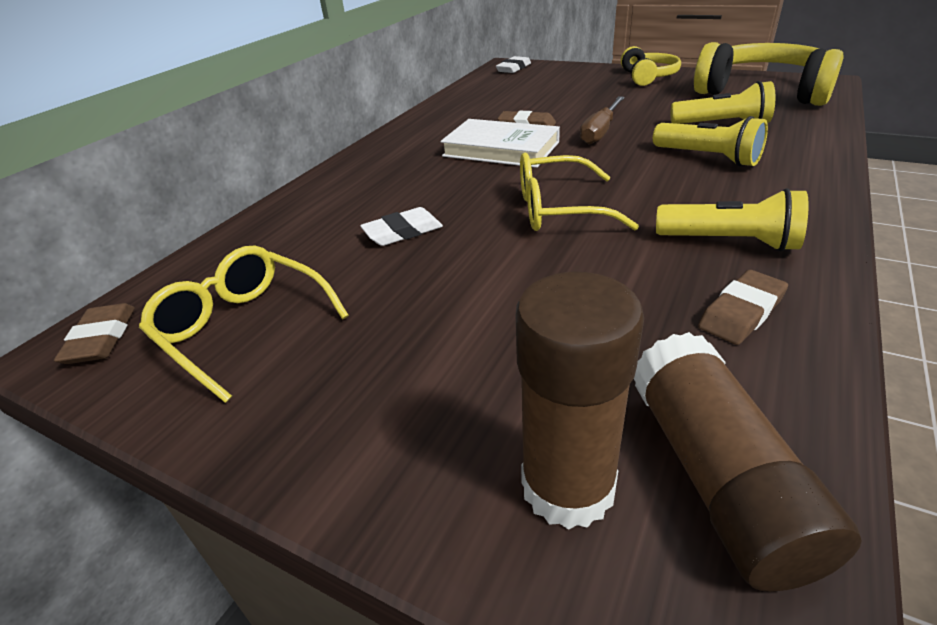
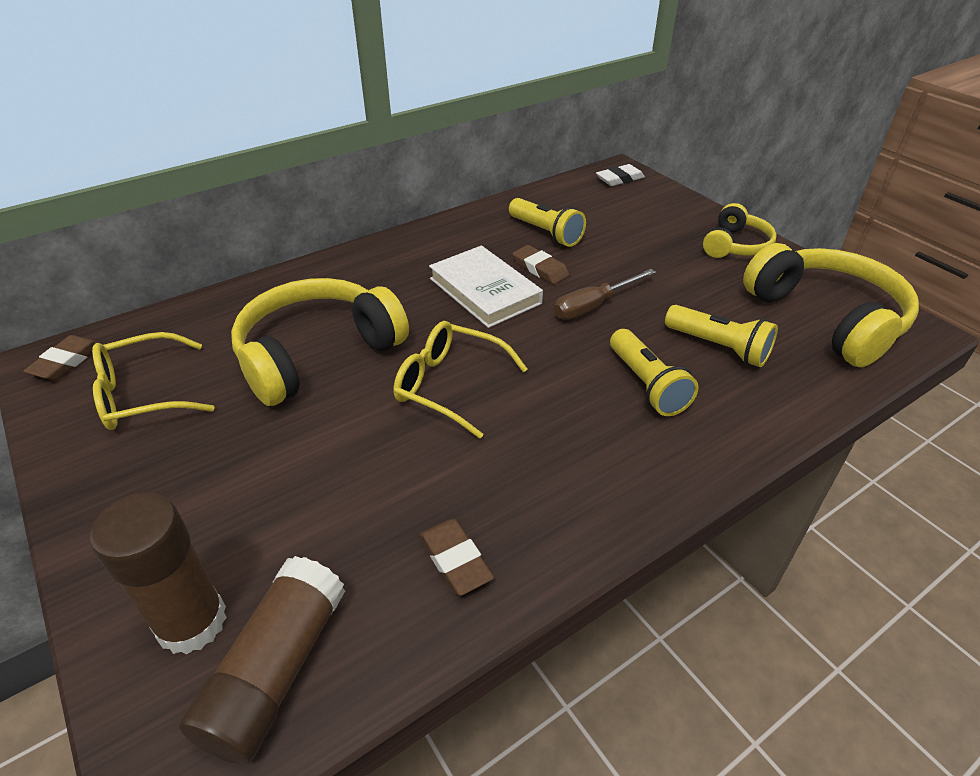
camera: 25 degrees right, 5 degrees up
(243, 328) = (143, 394): yellow glasses -> yellow glasses turned 90 degrees counterclockwise
(403, 232) = (317, 353): white eraser -> yellow headphones
(730, 242) = (537, 490): yellow flashlight -> yellow flashlight (546, 233)
(741, 312) = (455, 560): brown eraser -> brown eraser turned 75 degrees clockwise

